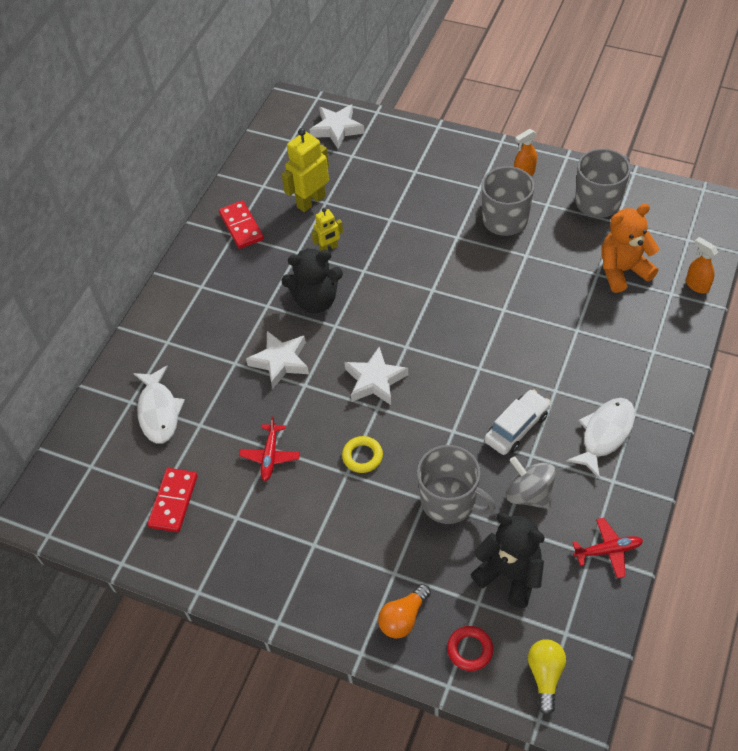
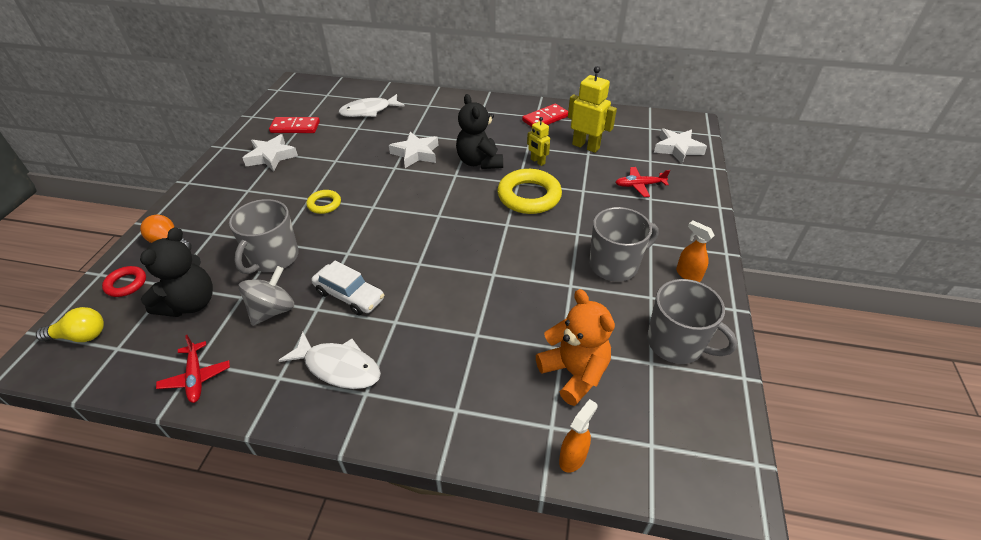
camera: 75 degrees right, 10 degrees down
(270, 456) = (328, 160): red plane -> red plane (639, 185)
(375, 380) = (400, 202): white star -> white star (271, 156)
(390, 265) = (529, 196): none -> yellow ring

